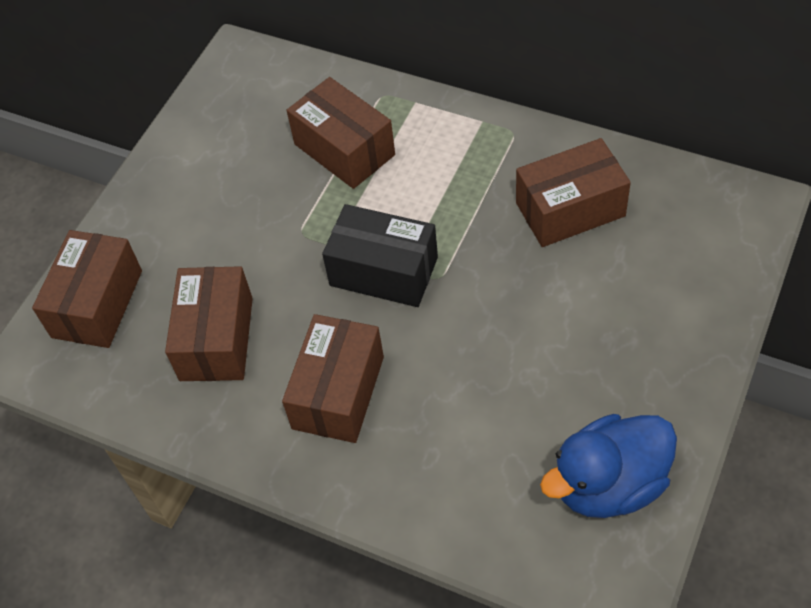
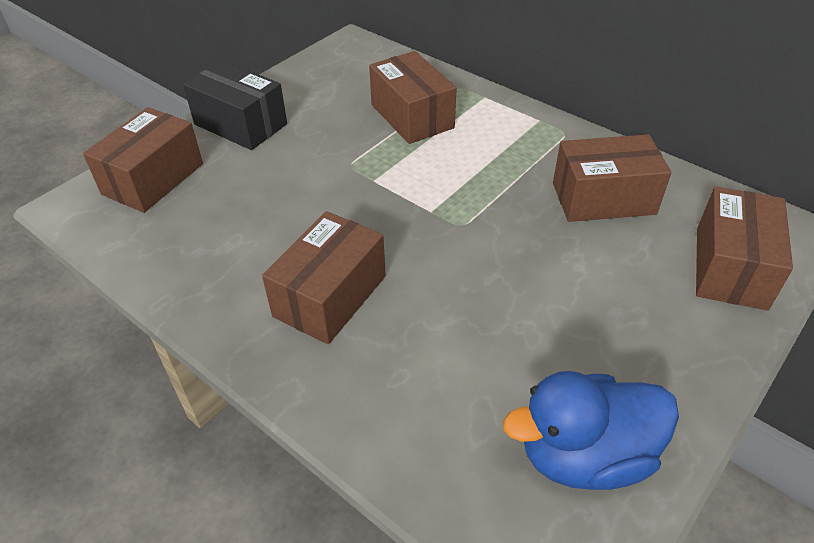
camera: 10 degrees right, 10 degrees down
(216, 339) = (239, 227): brown box -> brown box (730, 267)
(383, 271) = (412, 209): black box -> black box (240, 124)

